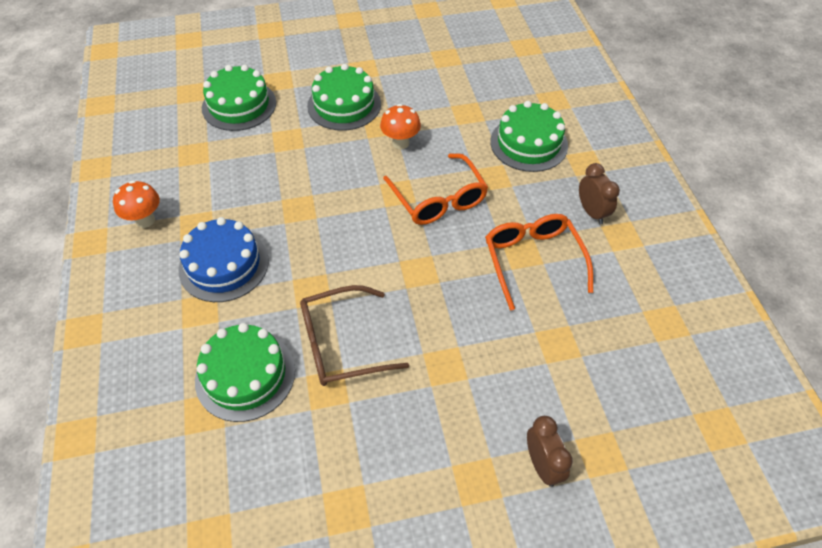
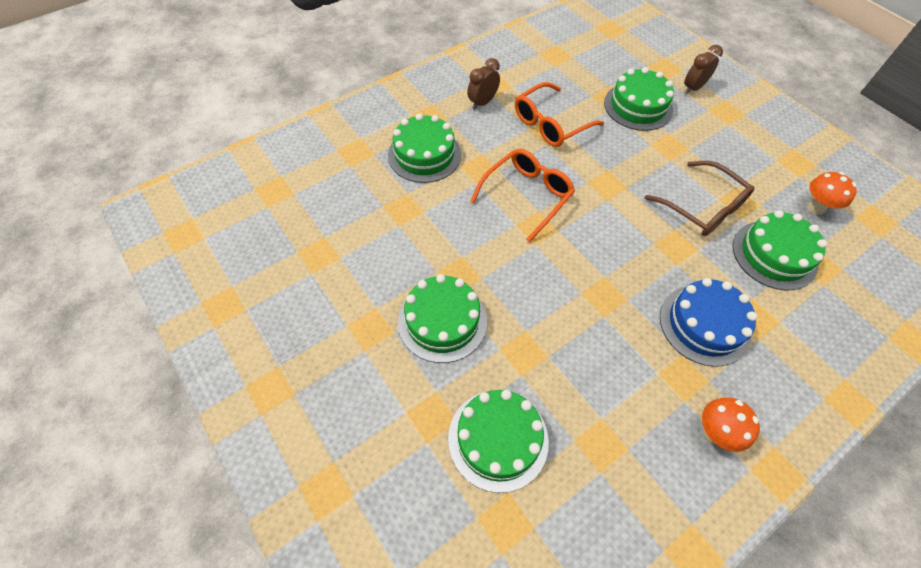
camera: 115 degrees left, 5 degrees up
(400, 143) = (474, 247): orange mushroom -> orange mushroom (815, 208)
(530, 369) = (638, 106): none -> green cake

